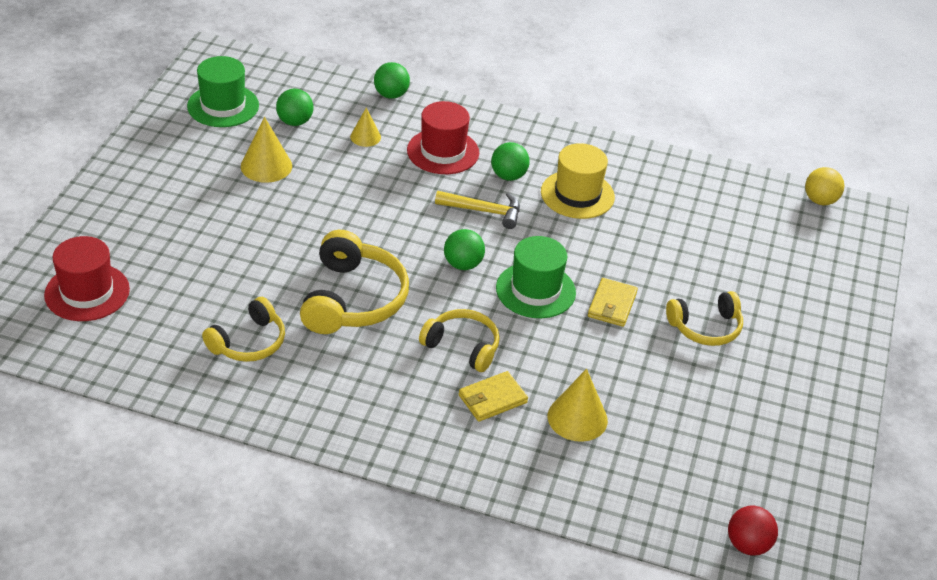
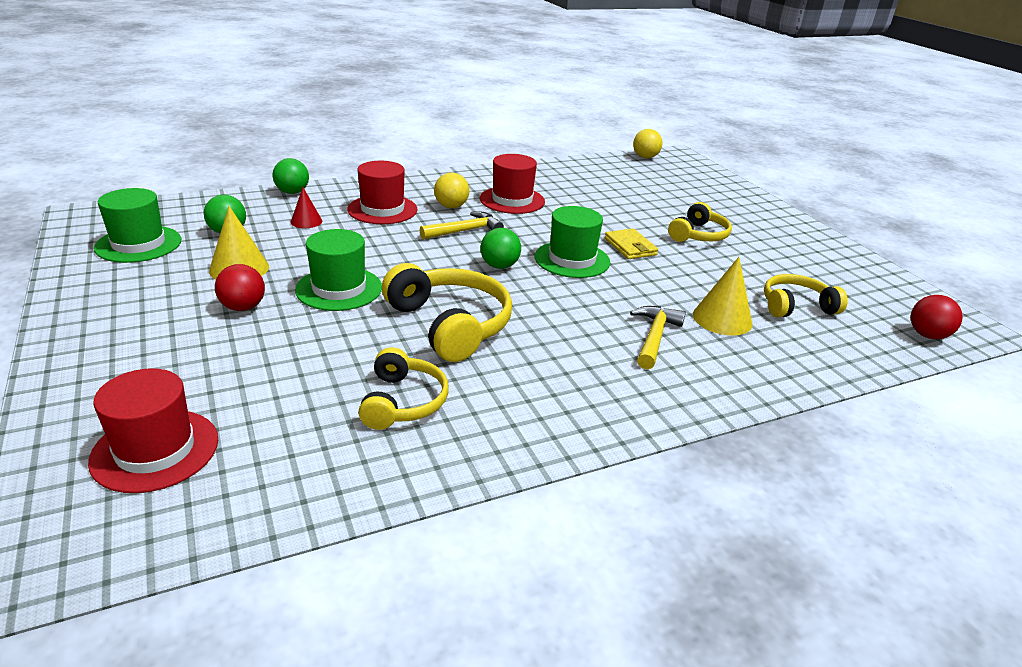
camera: 40 degrees left, 10 degrees down
(233, 206) = (243, 307): none -> red ball
(313, 223) = (339, 289): none -> green hat
(365, 137) = (306, 221): yellow cone -> red cone
(462, 347) = (580, 315): yellow headphones -> yellow headphones (796, 306)
(492, 399) = (654, 337): yellow wallet -> yellow hammer
(508, 176) = (451, 206): green ball -> yellow ball
(577, 194) = (512, 200): yellow hat -> red hat

